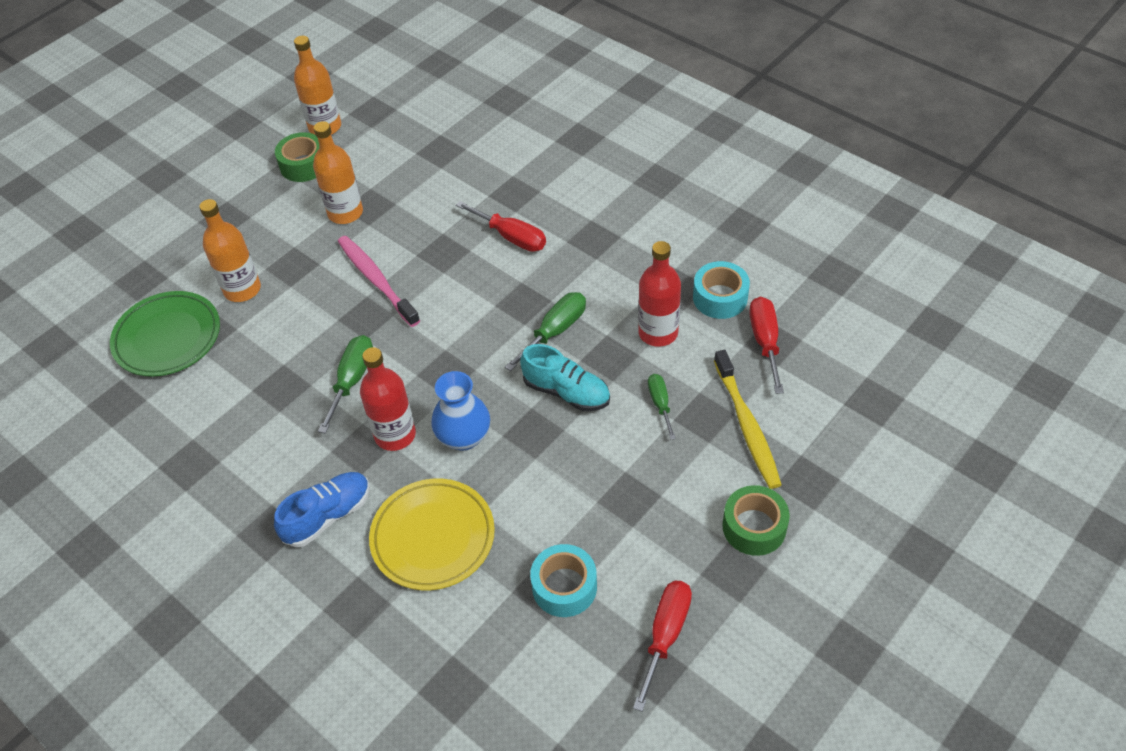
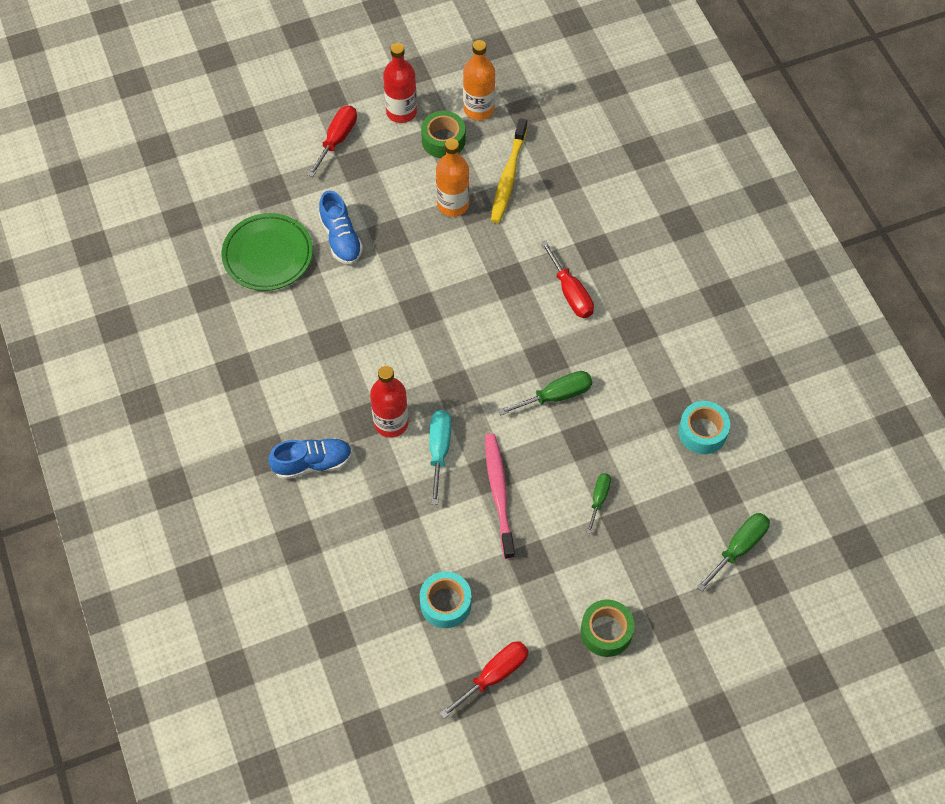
camera: 25 degrees right, 10 degrees up
(242, 289) = (341, 238): orange bottle -> blue shoe
(352, 380) = (383, 361): green screwdriver -> green screwdriver (739, 548)
(376, 280) = (445, 280): pink toothbrush -> pink toothbrush (499, 493)
(433, 537) = (376, 518): yellow plate -> none
(464, 437) = (439, 450): blue vase -> turquoise screwdriver
(566, 392) = (535, 452): turquoise shoe -> none
(658, 333) = (634, 438): red bottle -> red bottle (401, 112)
(747, 426) = (652, 551): yellow toothbrush -> yellow toothbrush (508, 177)
(765, 342) = (713, 488): red screwdriver -> red screwdriver (337, 139)

